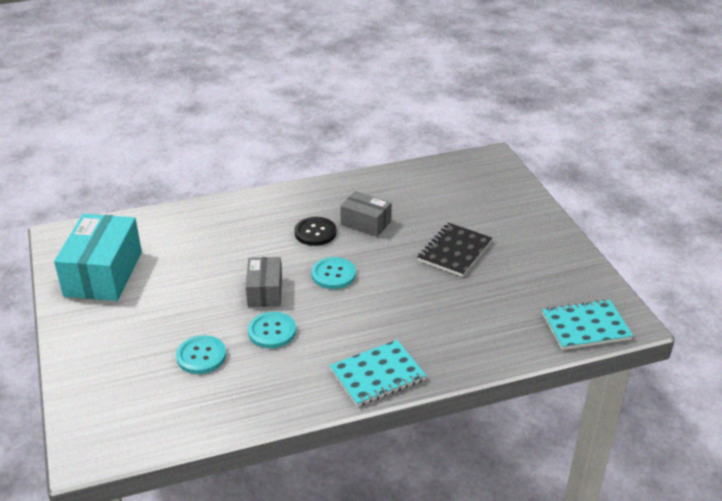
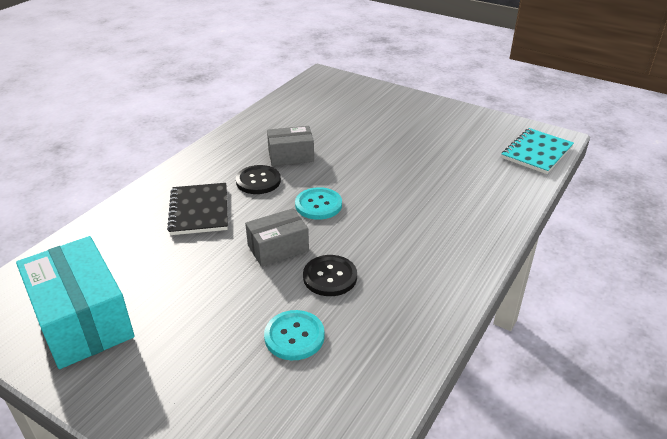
camera: 40 degrees left, 0 degrees up
(265, 291) = (278, 248): grey box -> grey box turned 75 degrees counterclockwise
(272, 331) = (330, 277): turquoise button -> black button
(377, 375) = (460, 261): turquoise notebook -> none
(454, 251) = (385, 145): black notebook -> black notebook (199, 210)

